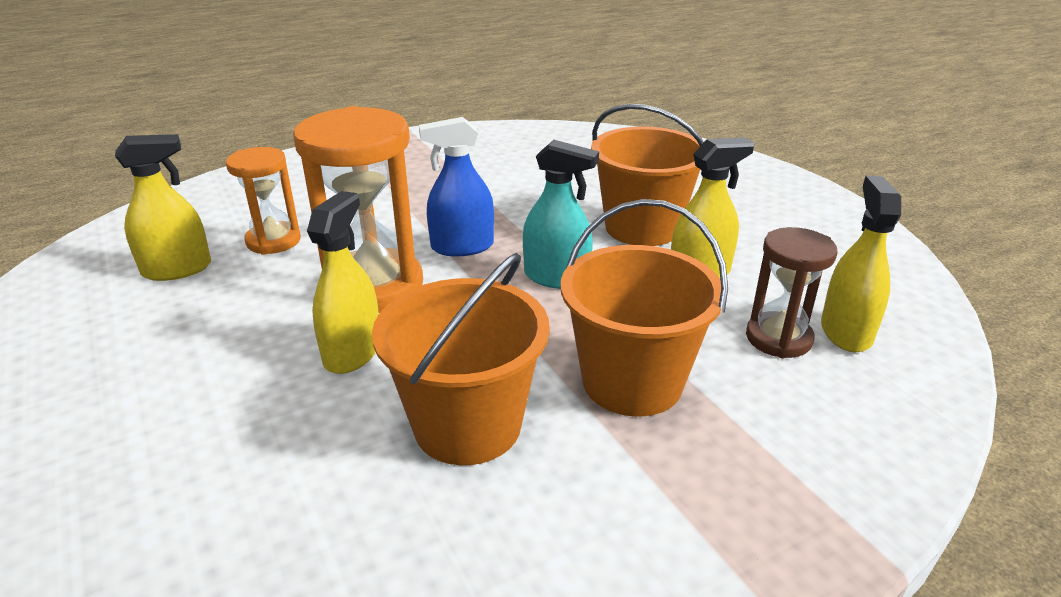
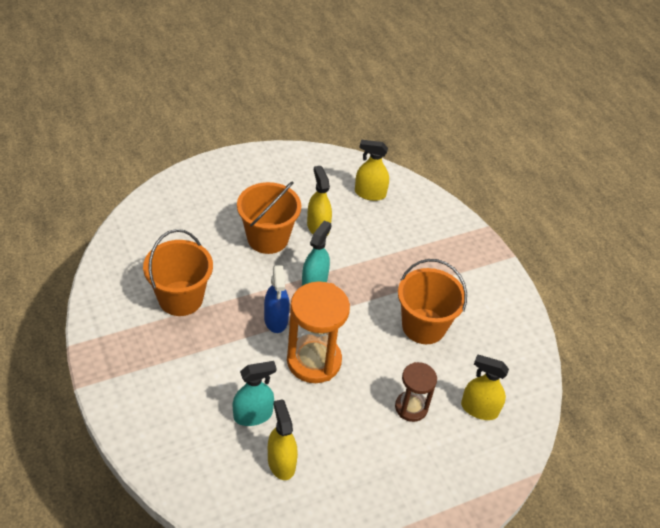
camera: 90 degrees left, 15 degrees up
(273, 241) = (253, 415): orange hourglass -> turquoise spray bottle
(352, 352) = (372, 367): yellow spray bottle -> yellow spray bottle (479, 409)
(632, 382) = (399, 269): orange bucket -> orange bucket (180, 298)
(778, 338) = (373, 215): brown hourglass -> brown hourglass (411, 407)

